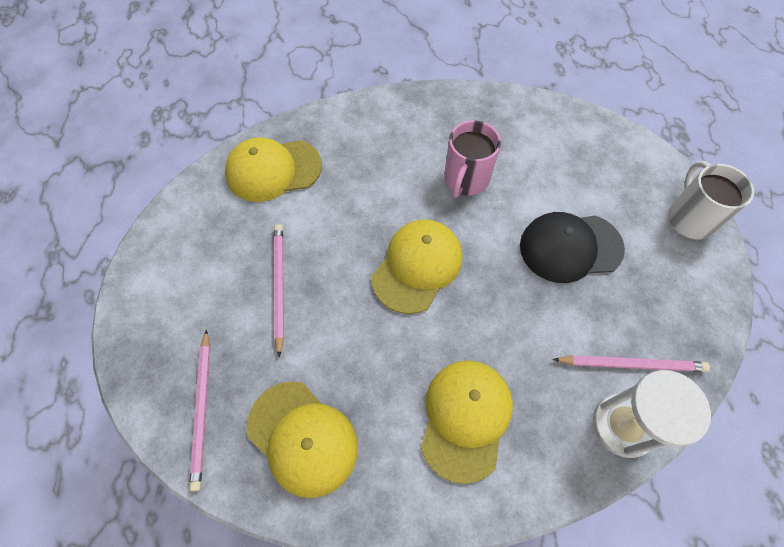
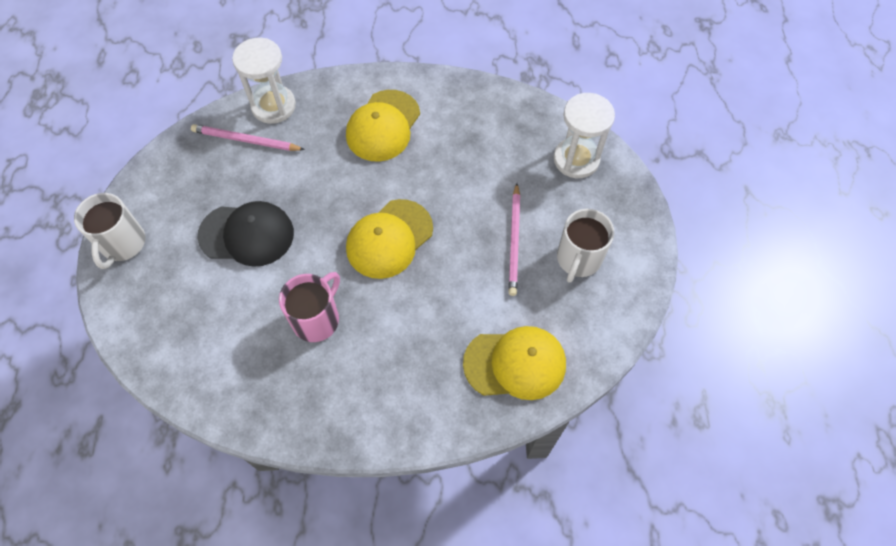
camera: 170 degrees left, 0 degrees up
(202, 410) = (576, 159): pink pencil -> white hourglass
(208, 277) = (578, 259): none -> white mug
(302, 438) = (502, 132): yellow cap -> none

